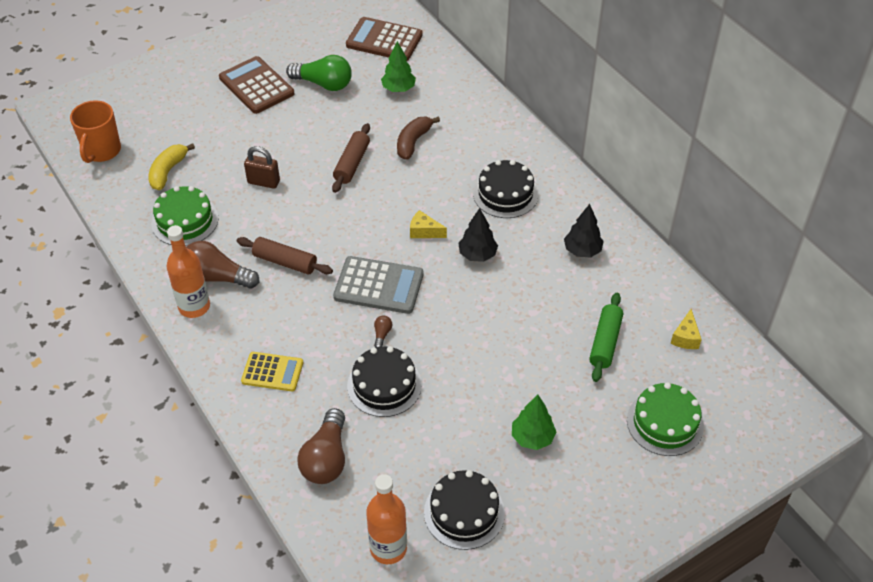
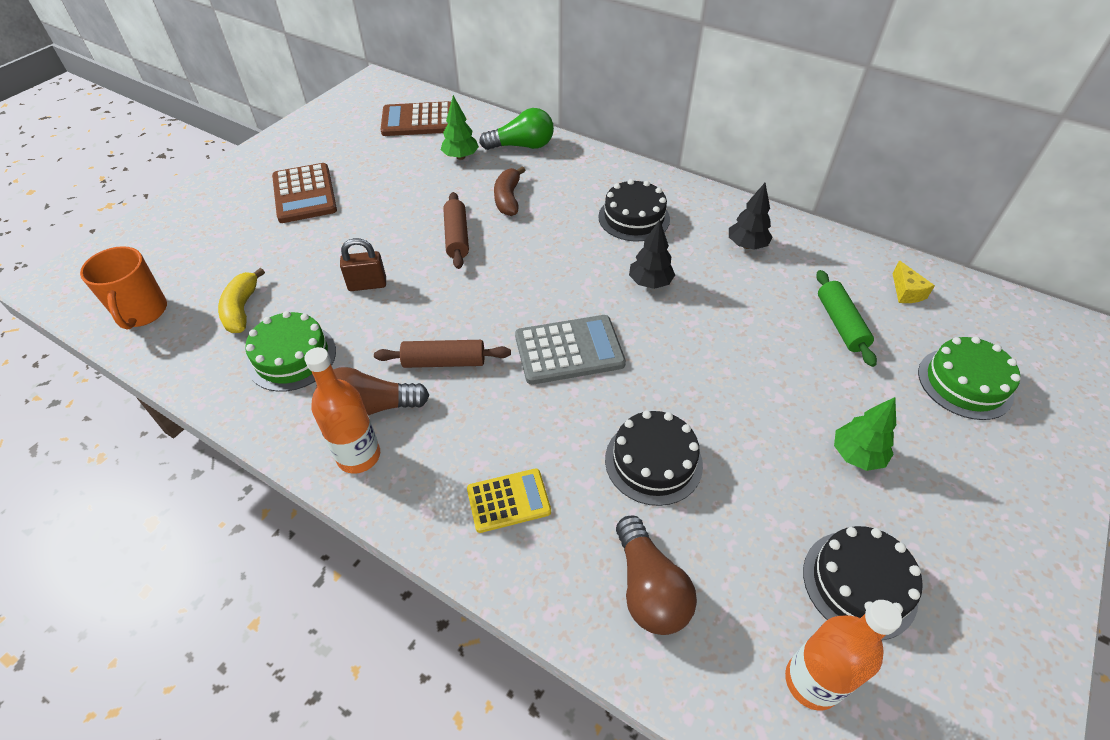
camera: 25 degrees left, 0 degrees up
(256, 86) = (304, 194): brown calculator -> brown calculator turned 135 degrees counterclockwise
(323, 84) = (379, 173): green light bulb -> green light bulb (522, 146)
(382, 334) = (609, 403): brown light bulb -> none
(424, 231) = (579, 278): yellow cheese -> none

